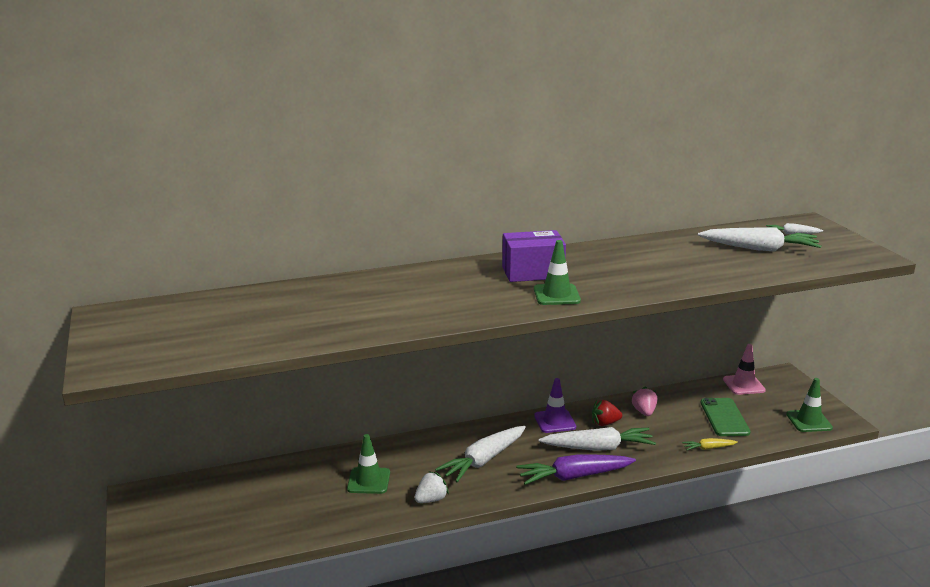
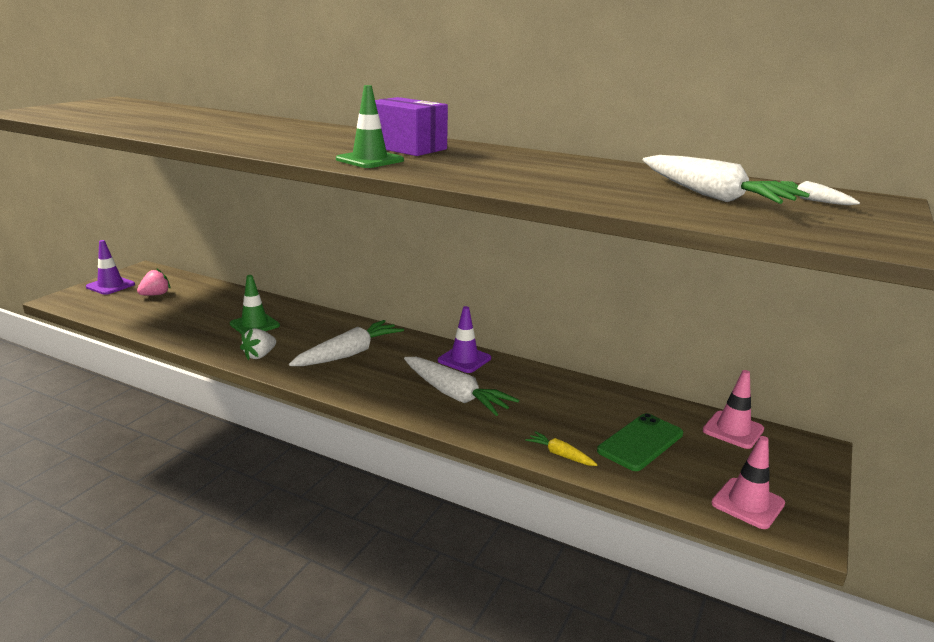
camera: 45 degrees right, 0 degrees up
(148, 526) = (110, 286): none -> purple traffic cone
(431, 499) = (259, 355): white strawberry -> white strawberry turned 120 degrees clockwise
(483, 460) = (349, 354): white carrot -> white carrot turned 135 degrees clockwise
(574, 476) = (386, 401): purple carrot -> none
(605, 423) = (504, 382): red strawberry -> none
(644, 412) = (562, 394): pink strawberry -> pink strawberry (155, 295)
(809, 421) = (748, 503): green traffic cone -> pink traffic cone

